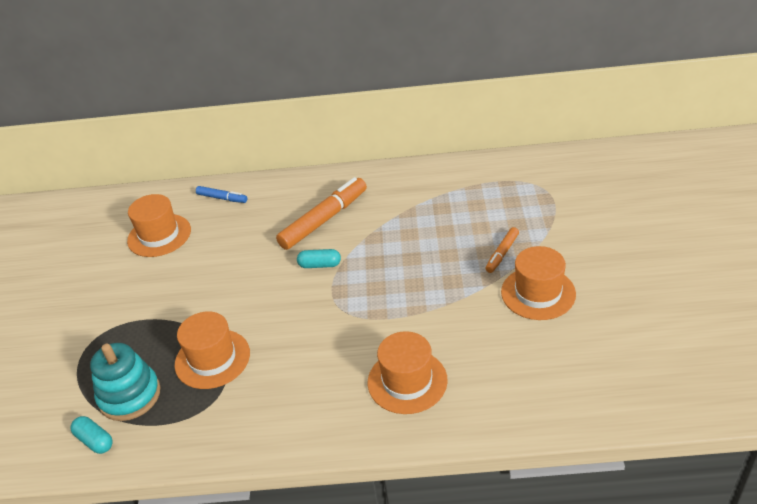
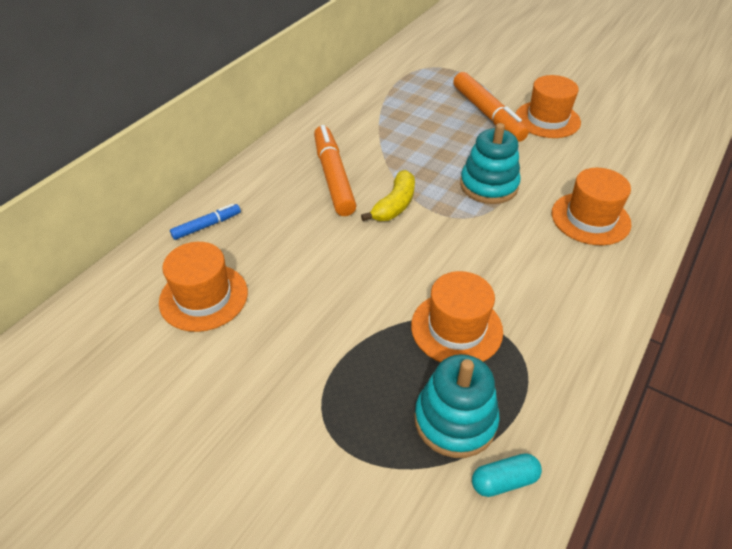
camera: 60 degrees left, 5 degrees up
(320, 265) = (394, 205): turquoise capsule -> yellow banana
(394, 301) = (488, 185): none -> turquoise stacking toy
(502, 253) = (487, 114): orange marker -> orange marker, size x1.93

